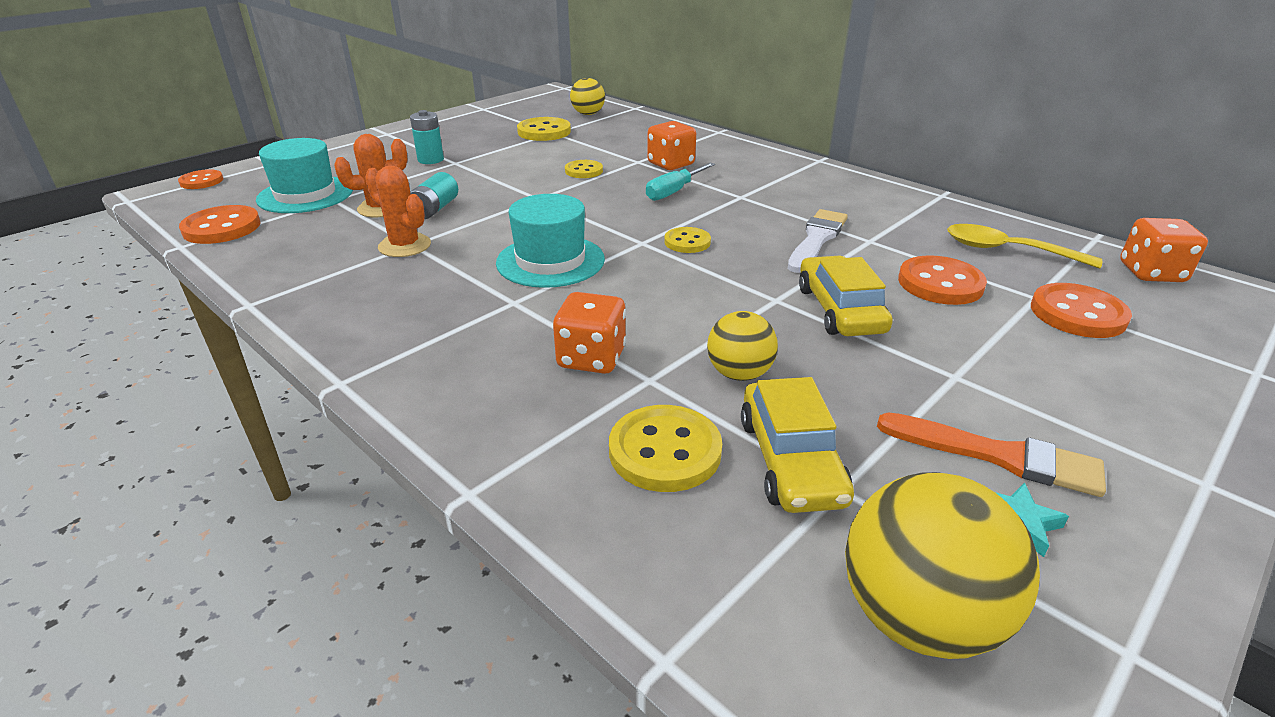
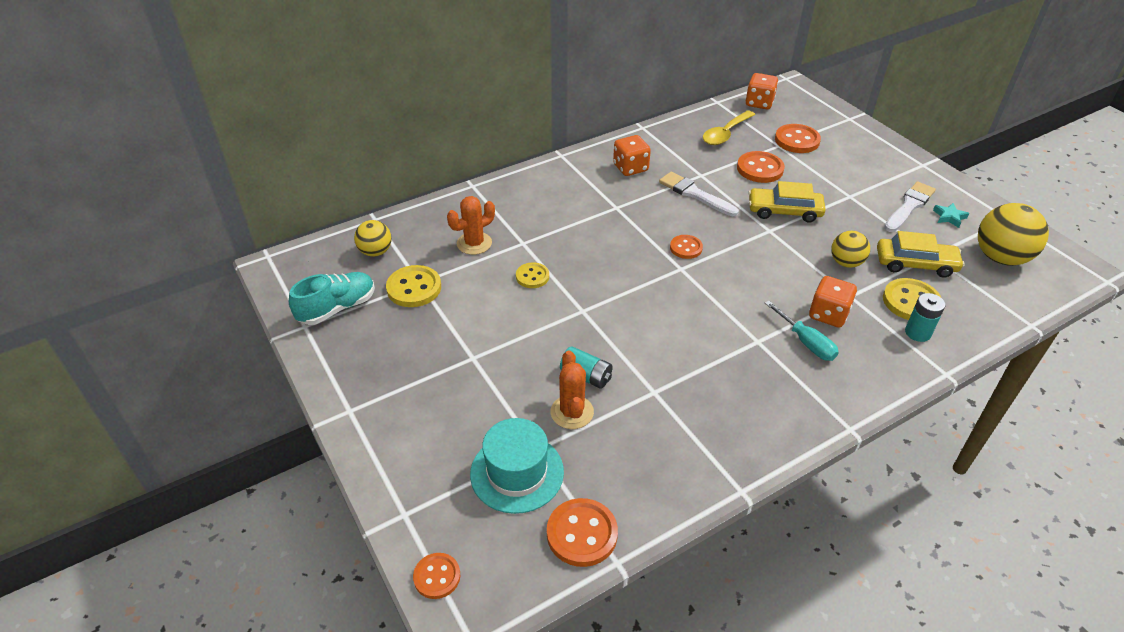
camera: 75 degrees left, 10 degrees up
(404, 246) = (656, 396): orange cactus -> orange cactus (474, 243)
(430, 160) = (457, 375): turquoise battery -> turquoise battery (917, 333)
(507, 113) = (337, 308): none -> turquoise shoe
(550, 261) = (701, 317): turquoise hat -> none
(671, 164) = (538, 226): orange dice -> orange dice (630, 168)
(674, 192) = (596, 236): turquoise screwdriver -> turquoise screwdriver (805, 342)
(687, 242) = (686, 248): yellow button -> orange button
(997, 455) = (909, 206): orange brush -> white brush

